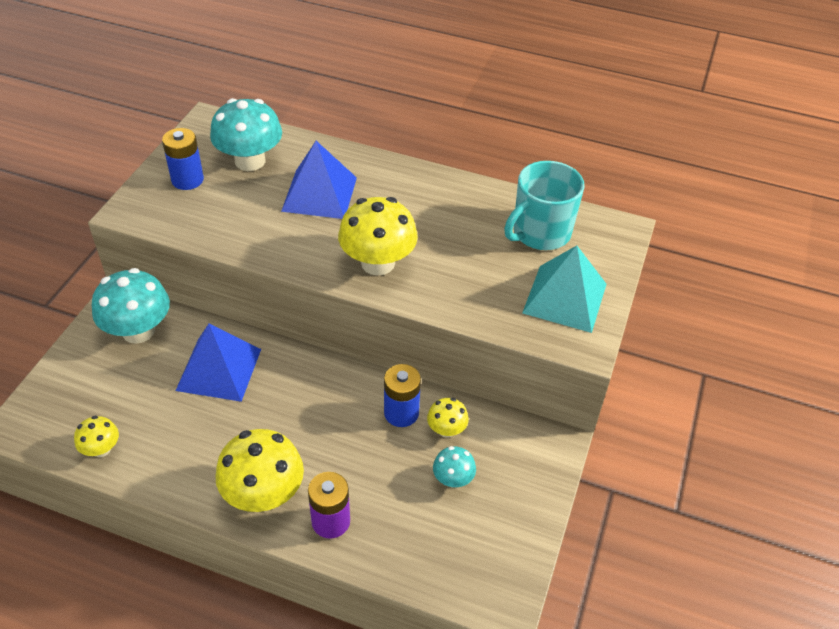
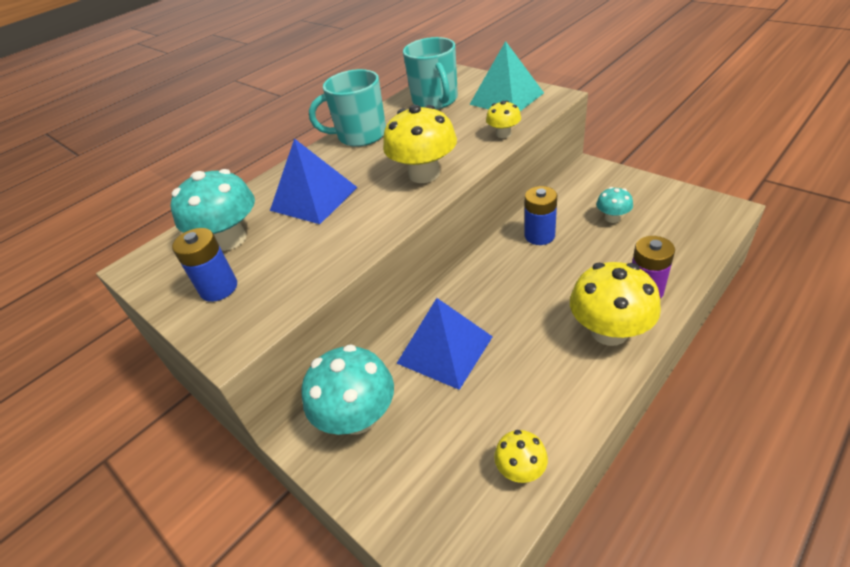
camera: 60 degrees left, 5 degrees down
(443, 191) = (360, 135): none -> turquoise mug
(446, 430) = (563, 215): yellow mushroom -> yellow mushroom (503, 134)

